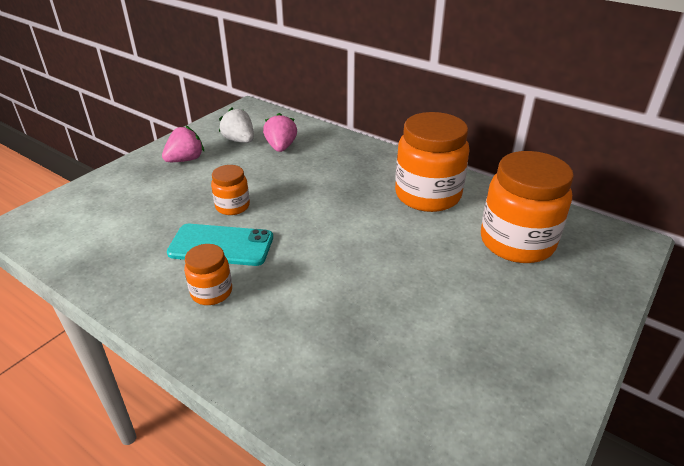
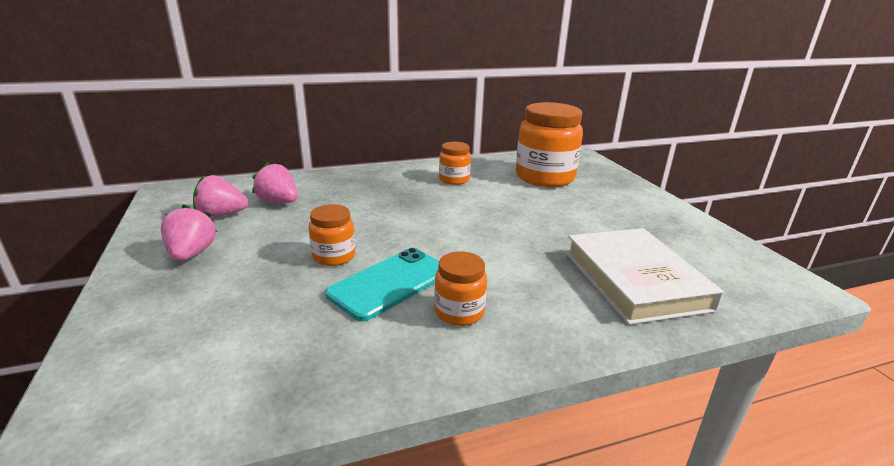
camera: 55 degrees left, 10 degrees down
(239, 140) = (221, 215): white strawberry -> pink strawberry
(354, 377) = (635, 280): none -> white book
(427, 195) = (454, 180): orange jar -> orange jar, size x0.50

